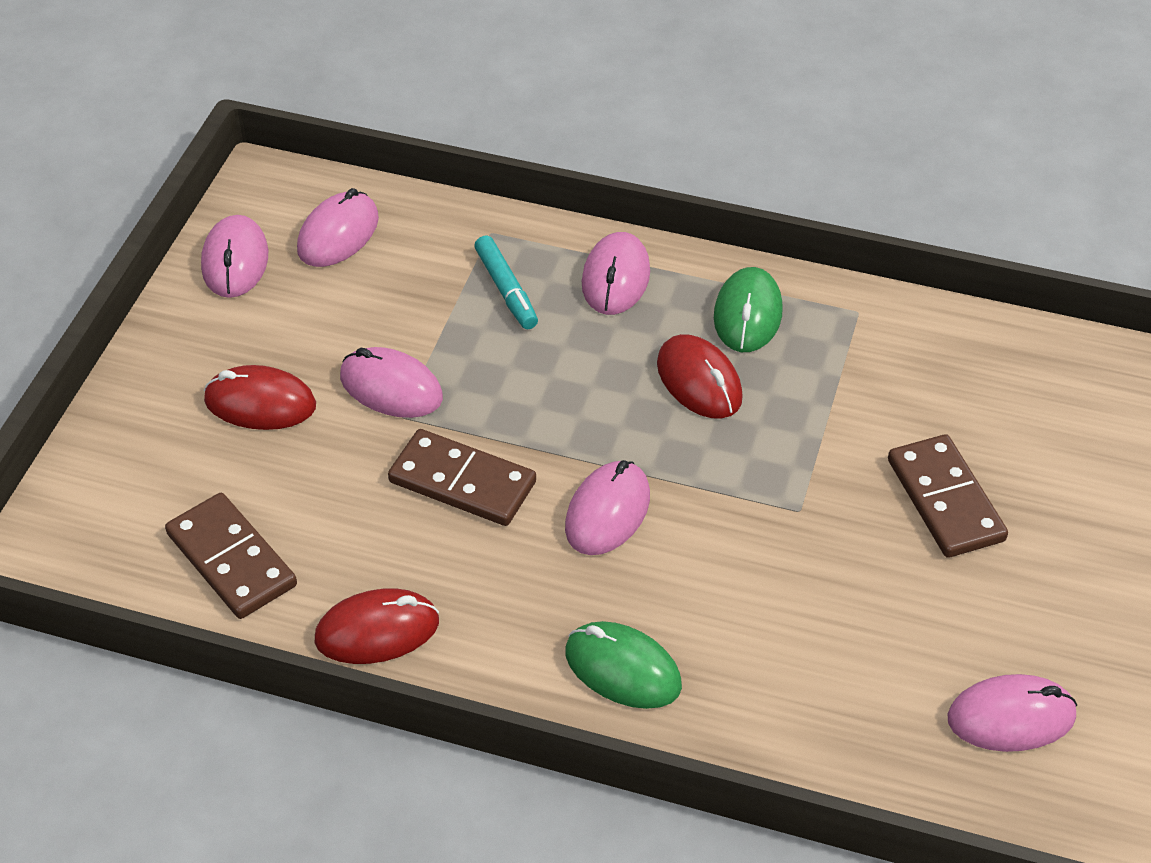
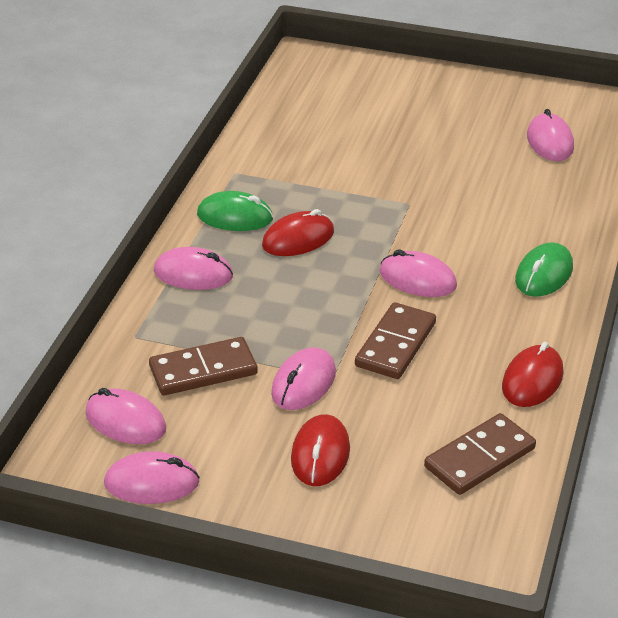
camera: 90 degrees left, 10 degrees down
(377, 631) = (532, 380): red mouse -> red mouse turned 45 degrees clockwise
(506, 289) = (200, 327): turquoise marker -> none
(945, 500) = (396, 151): brown domino -> brown domino (203, 370)

